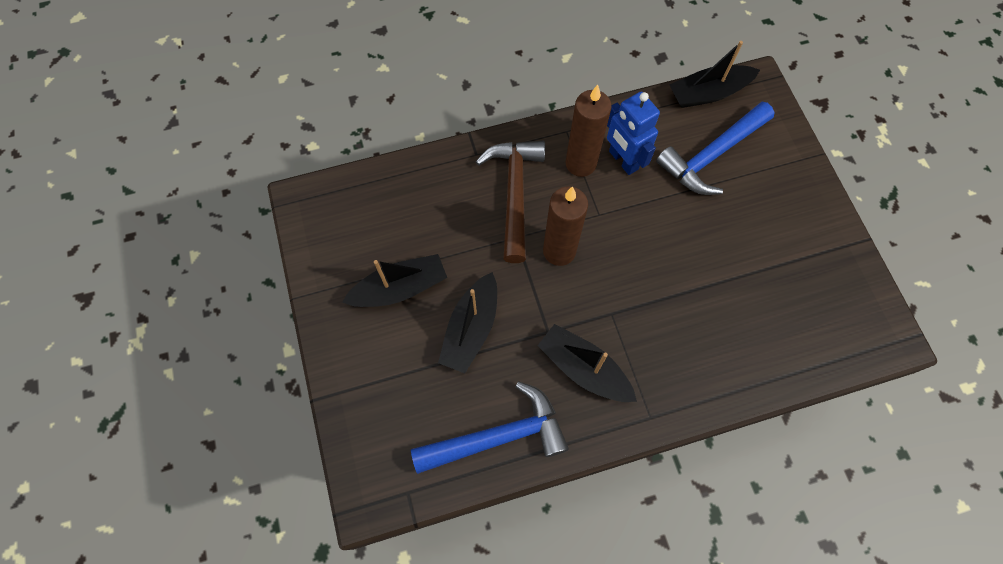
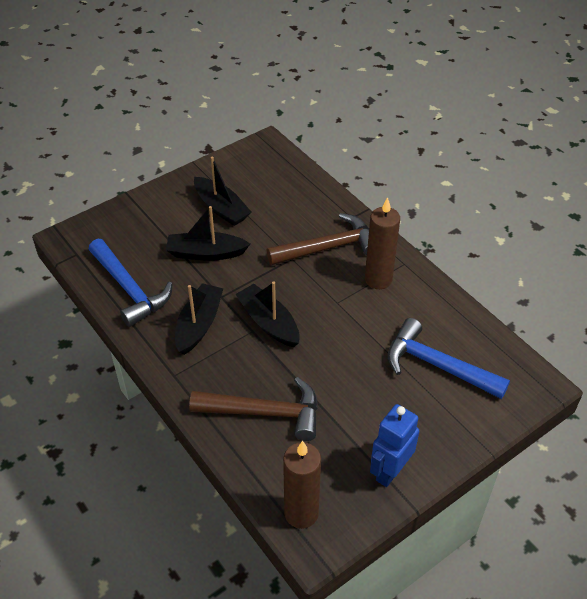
camera: 70 degrees right, 20 degrees down
(559, 251) = (292, 286): brown candle -> brown candle (301, 513)
(623, 160) = (396, 305): blue robot -> blue robot (390, 471)
(708, 93) = (503, 349): black boat -> black boat (268, 322)
(728, 335) = (265, 412): none -> brown hammer

